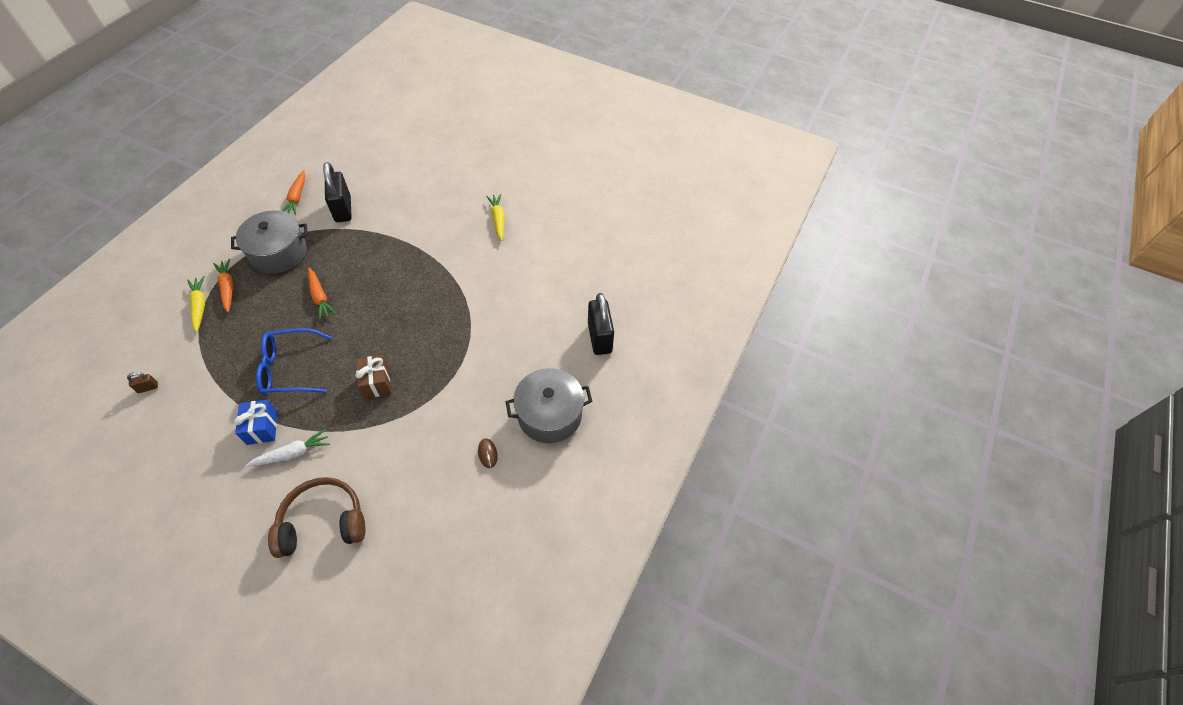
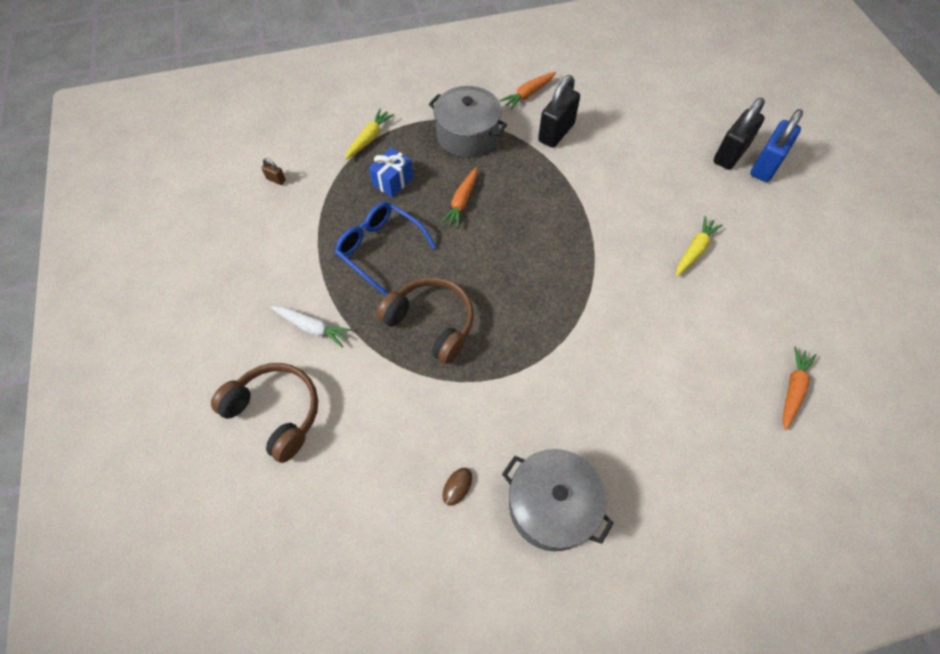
camera: 50 degrees right, 5 degrees up
(227, 288) = (402, 138): orange carrot -> orange carrot (792, 390)
(262, 428) = (314, 284): blue gift -> blue gift (393, 181)
(376, 383) = (431, 323): brown gift -> brown headphones
(494, 145) = (765, 166): none -> blue padlock
(599, 338) = (684, 472): black padlock -> black padlock (730, 154)

